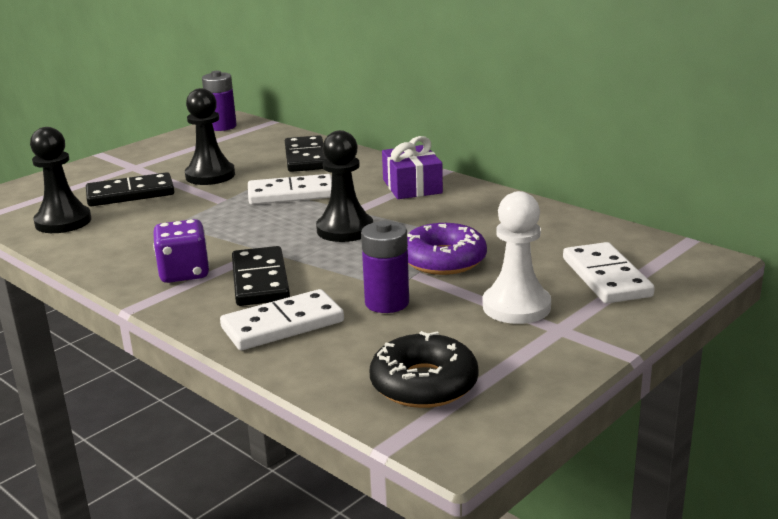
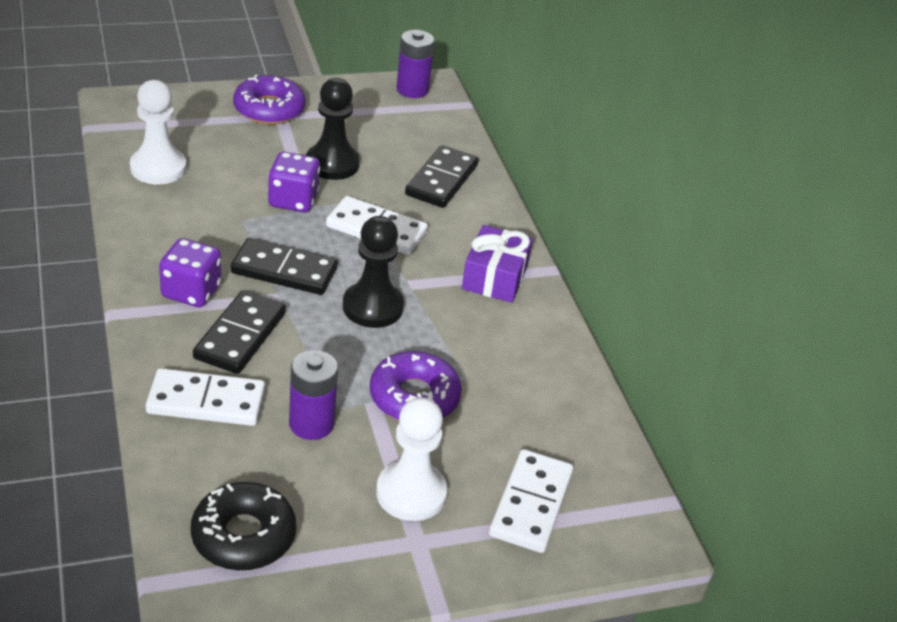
camera: 25 degrees right, 15 degrees up
(63, 222) = (158, 168): black pawn -> white pawn
(120, 166) = (269, 109): none -> purple donut
(130, 194) = (243, 156): black domino -> black domino (284, 271)
(204, 201) = (293, 200): none -> purple dice

